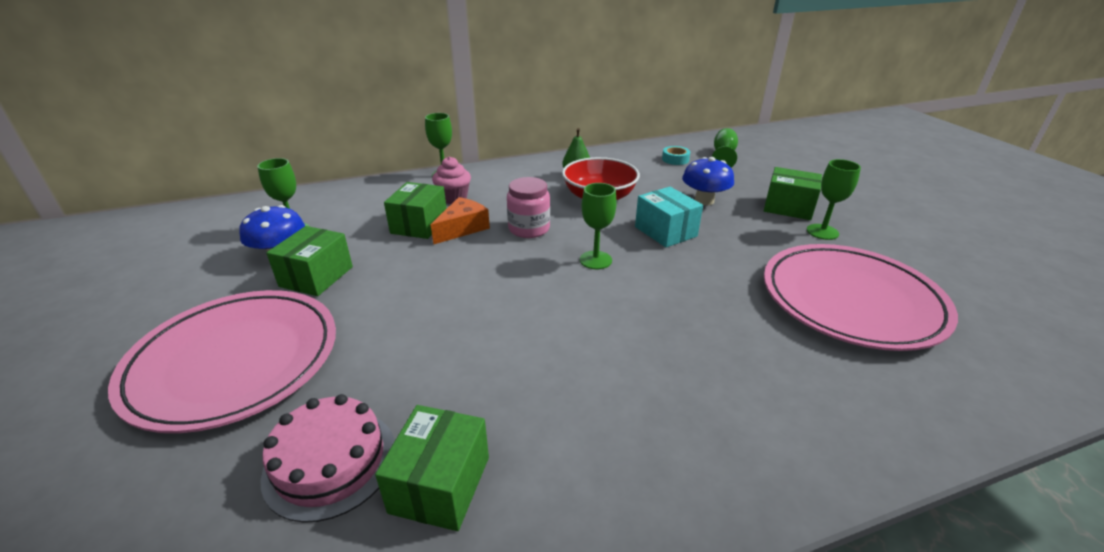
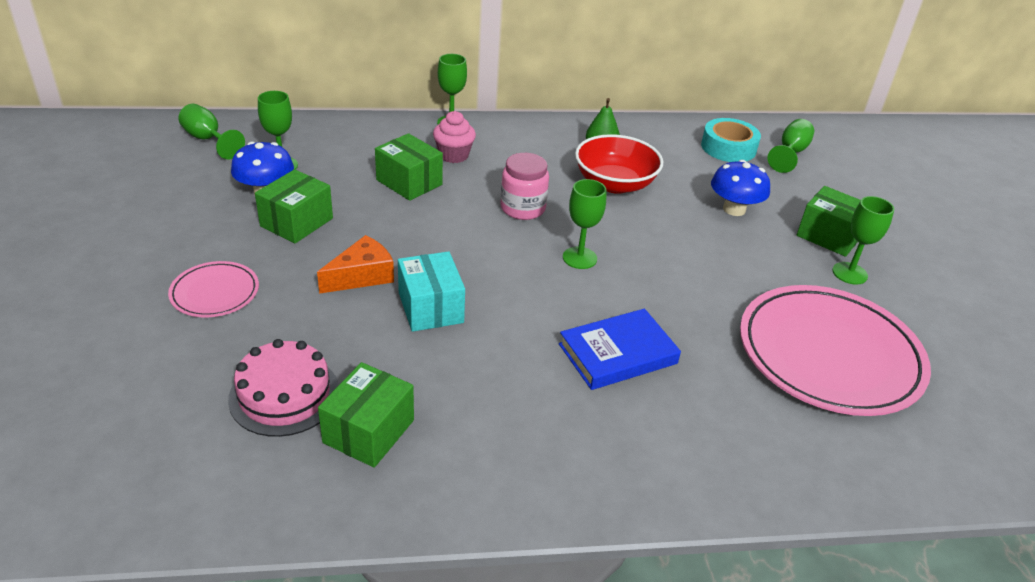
camera: 10 degrees right, 5 degrees up
(217, 221) = (208, 140): none -> green goblet
(234, 362) = (215, 293): pink plate -> pink plate, size x0.47
(419, 225) = (409, 182): green box -> green box turned 75 degrees counterclockwise
(462, 228) = (453, 195): orange cheese -> orange cheese (362, 276)
(665, 231) = (670, 239): turquoise box -> turquoise box (431, 307)
(669, 339) = (618, 354): none -> blue book
(675, 159) = (728, 148): turquoise tape -> turquoise tape, size x1.68

